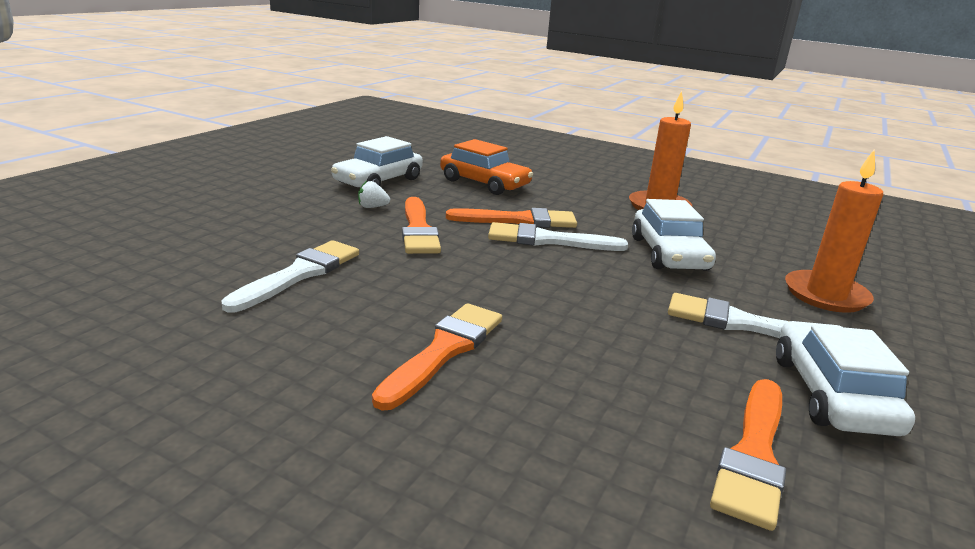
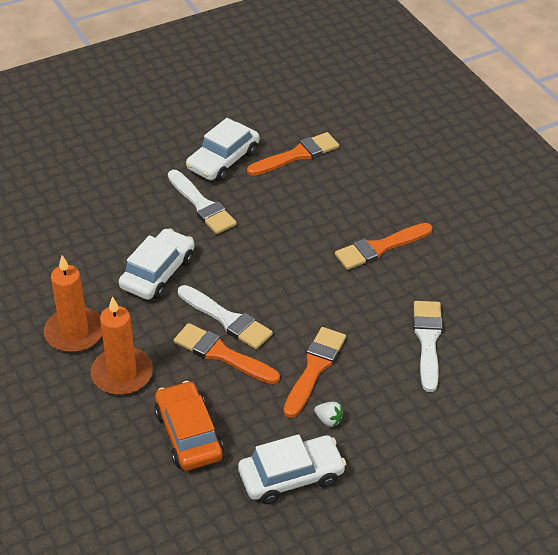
camera: 145 degrees left, 20 degrees up
(299, 274) = (428, 341): white brush -> white brush turned 120 degrees clockwise
(825, 295) = (116, 204): orange candle -> orange candle (122, 374)

